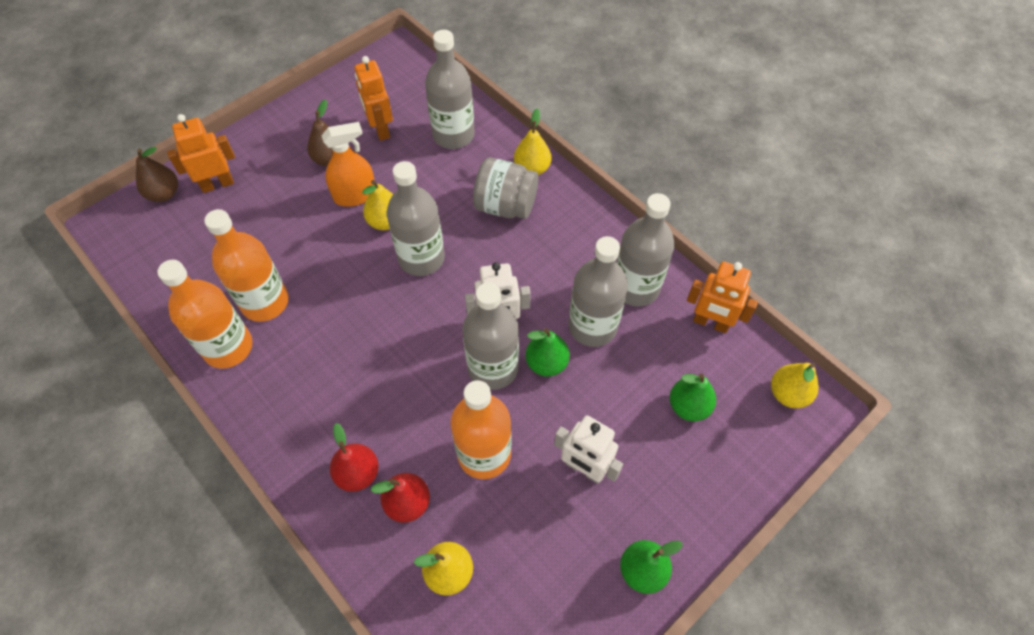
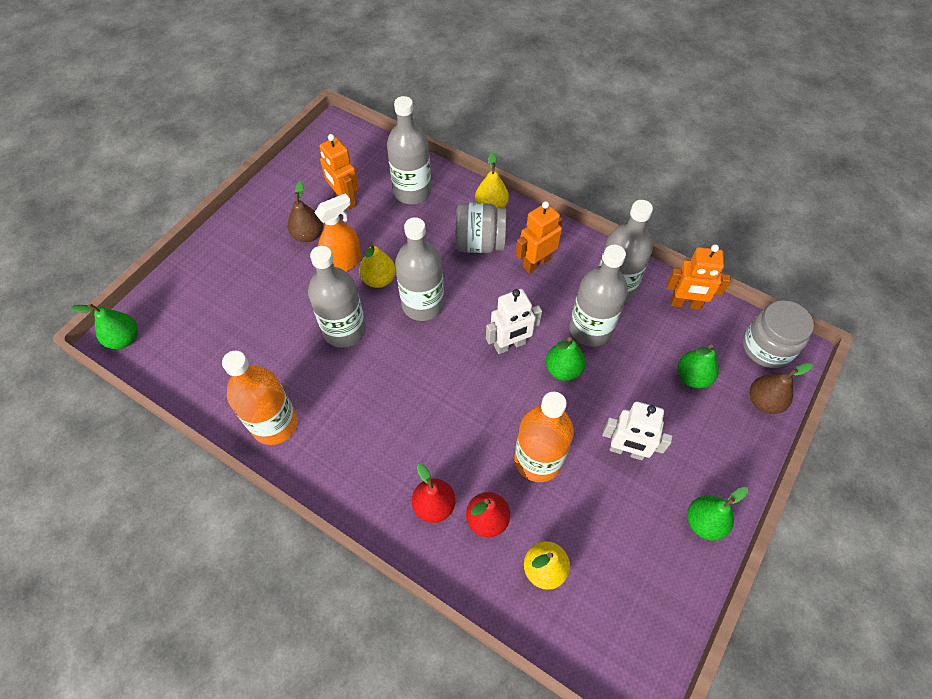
camera: 15 degrees left, 0 degrees up
(114, 226) = (124, 339): none -> green pear
(164, 194) = (162, 299): brown pear -> brown pear (763, 401)
(217, 184) = (211, 279): orange robot -> orange robot (536, 263)
(265, 302) = (294, 375): orange bottle -> none
(493, 368) = (519, 384): grey bottle -> grey bottle (344, 330)
(788, 394) = (767, 347): yellow pear -> grey jar

